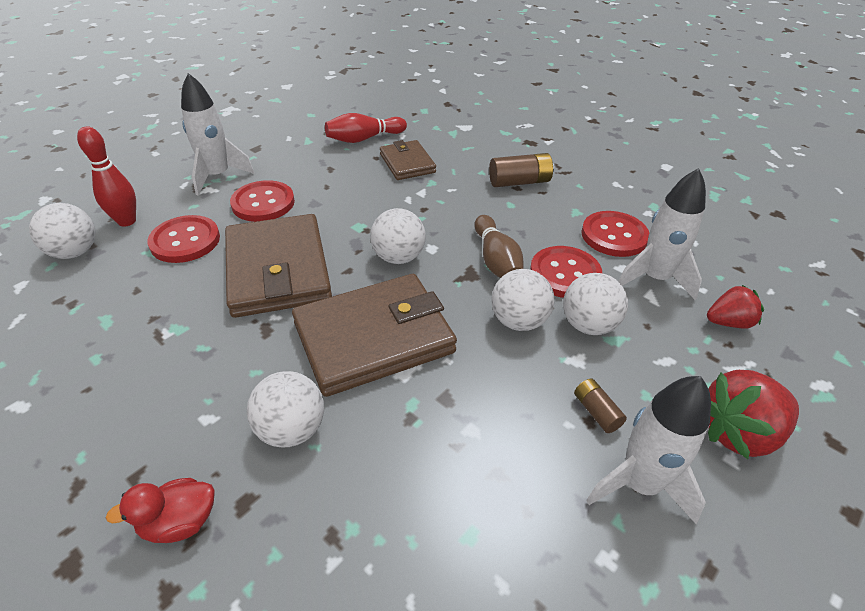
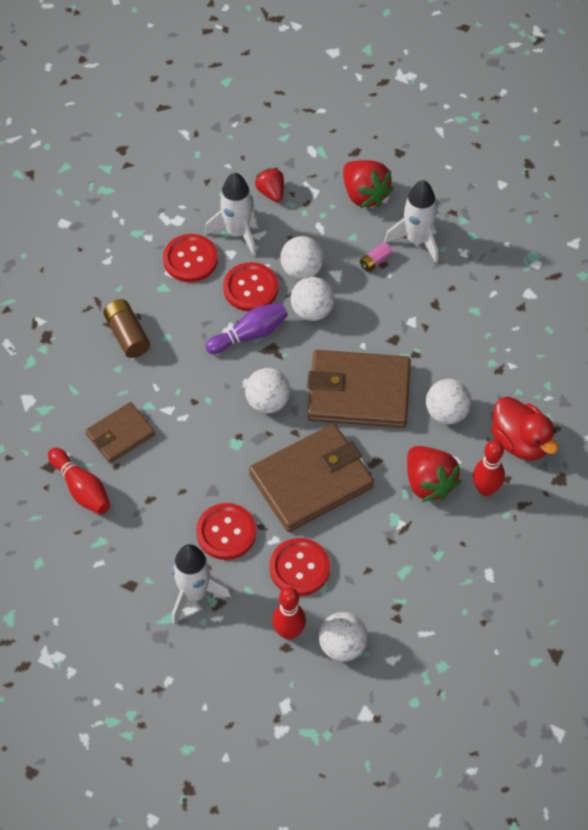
camera: 105 degrees left, 15 degrees up
(139, 442) = (485, 489): none -> red bowling pin
(180, 522) = (520, 442): red duck -> red duck, size x1.60
(198, 376) = (429, 483): none -> red strawberry
(374, 337) = (358, 393): brown wallet -> brown wallet turned 45 degrees counterclockwise
(496, 261) = (249, 334): brown bowling pin -> purple bowling pin
(596, 412) = (375, 261): brown battery -> pink battery

